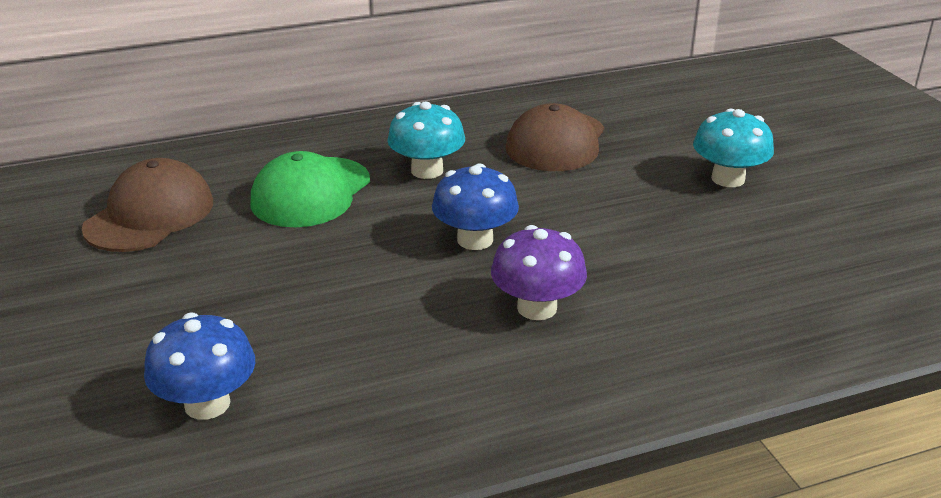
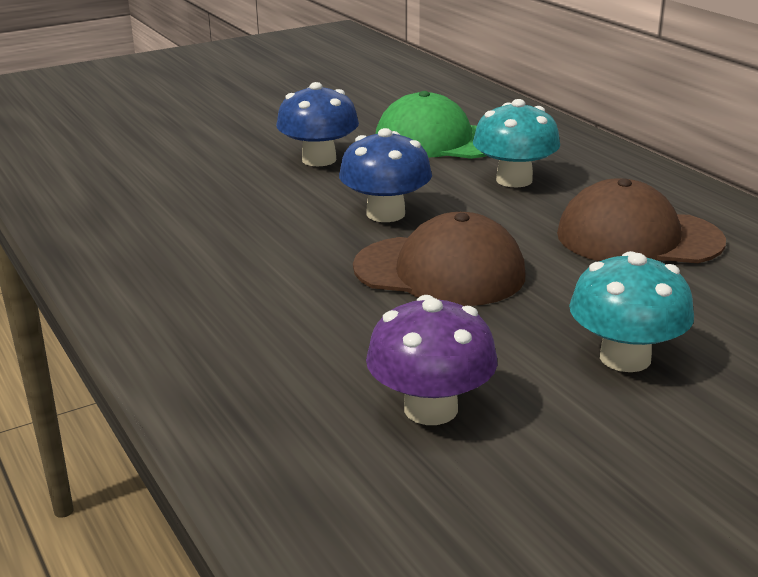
camera: 80 degrees right, 5 degrees down
(150, 215) = (372, 97): brown cap -> brown cap (440, 271)
(207, 404) = (129, 151): blue mushroom -> blue mushroom (319, 159)
(537, 308) = (270, 251): purple mushroom -> purple mushroom (430, 409)

